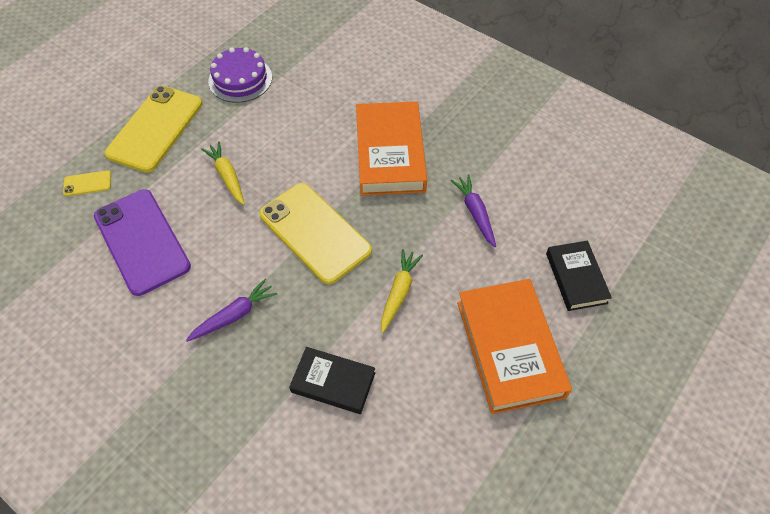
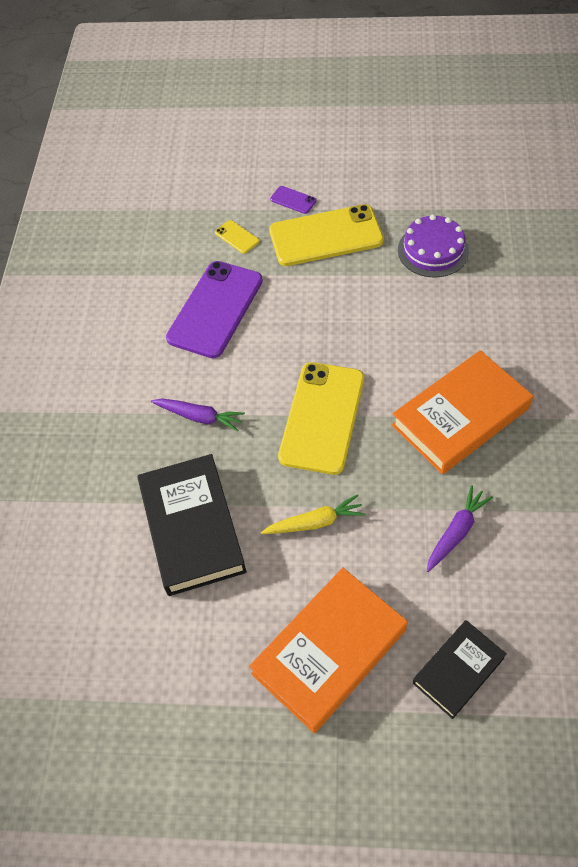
camera: 60 degrees right, 0 degrees up
(96, 126) = (293, 200): none -> purple phone
(227, 176) = (323, 317): yellow carrot -> none
(333, 382) = (192, 528): black book -> black book, size x1.71

